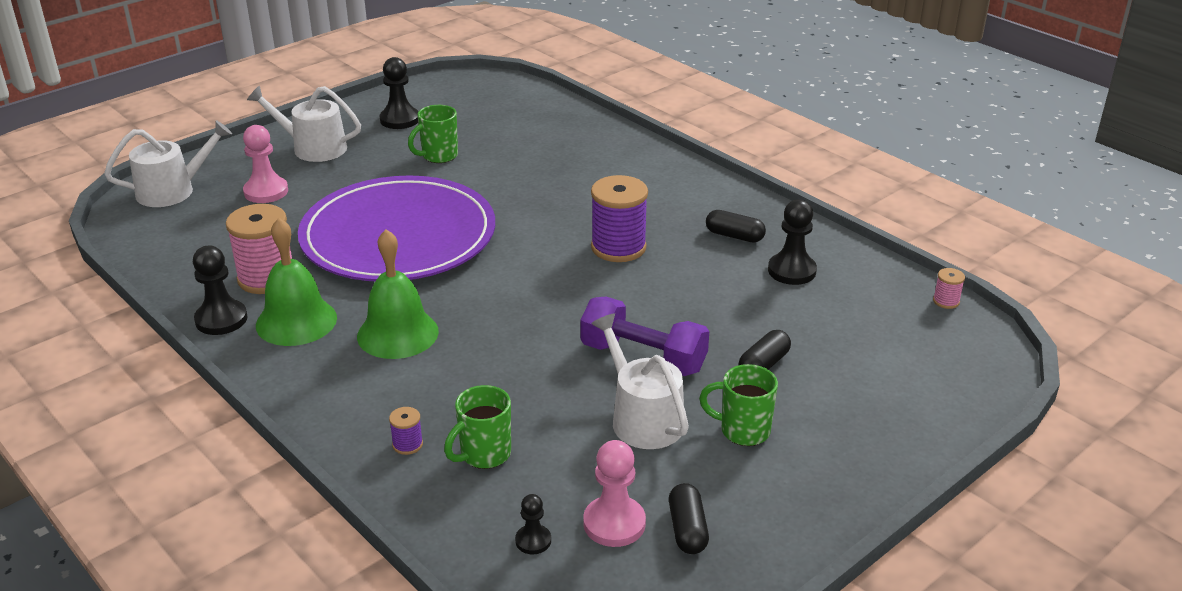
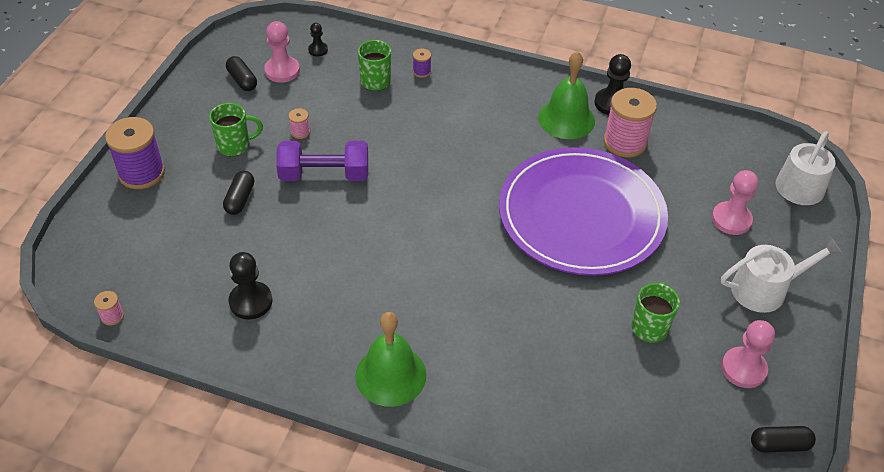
camera: 150 degrees right, 15 degrees up
(397, 333) = (495, 134): green bell -> green bell (390, 375)
(399, 120) = (743, 368): black pawn -> pink pawn
(618, 247) = (405, 272): purple spool -> purple spool (142, 173)
(642, 418) = (300, 132): white watering can -> pink spool
(734, 236) = (316, 326): black capsule -> black capsule (779, 445)

